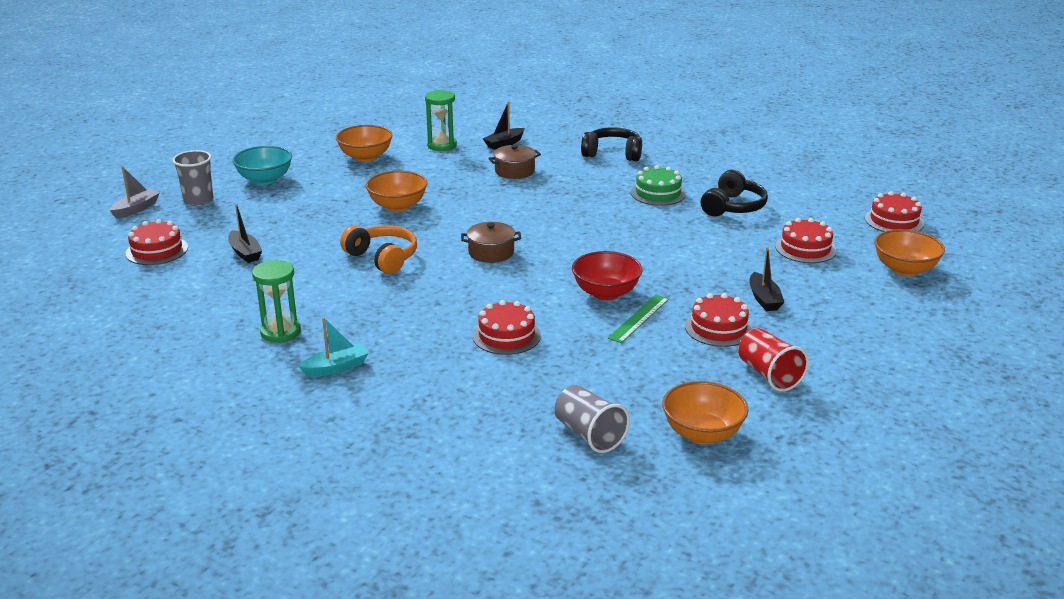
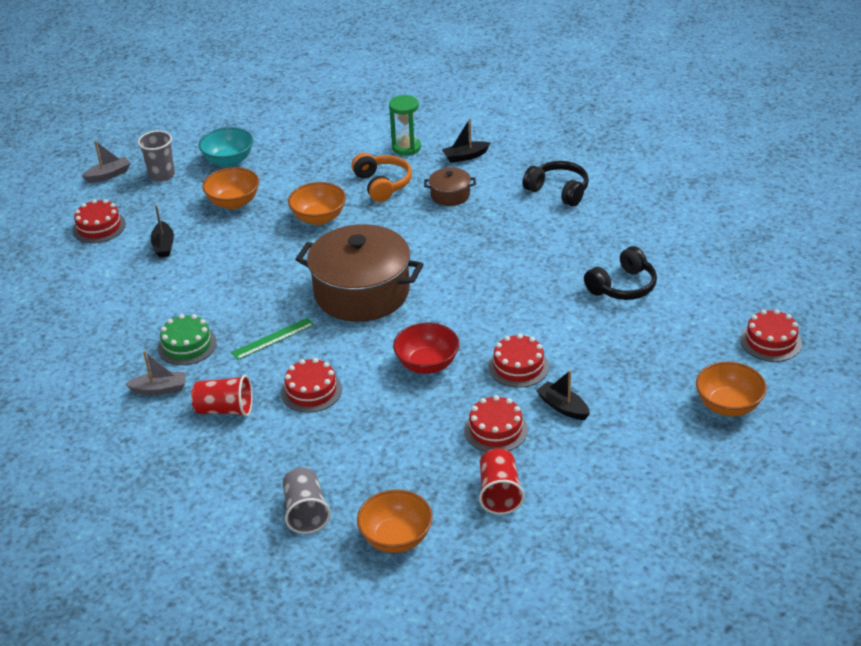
camera: 25 degrees right, 10 degrees up
(280, 332) = (140, 341): green hourglass -> none
(336, 367) = (160, 389): turquoise boat -> grey boat
(365, 157) = (329, 149): orange bowl -> orange bowl (233, 202)
(382, 258) = (268, 277): orange headphones -> orange headphones (382, 184)
(425, 369) = (225, 409): none -> red cup
(491, 252) = (361, 292): brown pot -> brown pot, size x2.24
(639, 318) = (435, 400): green ruler -> green ruler (273, 338)
(658, 193) = (563, 253): green cake -> green cake (187, 345)
(764, 299) = (563, 407): black boat -> black boat turned 120 degrees clockwise
(805, 248) = (651, 356): red cake -> red cake (518, 366)

